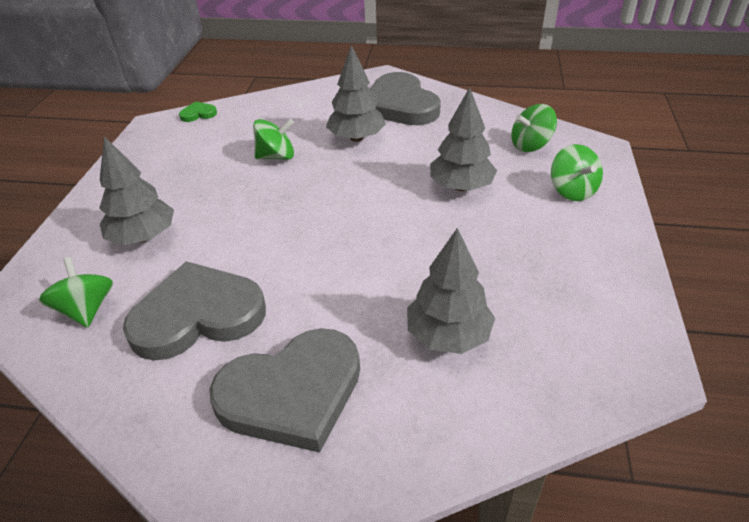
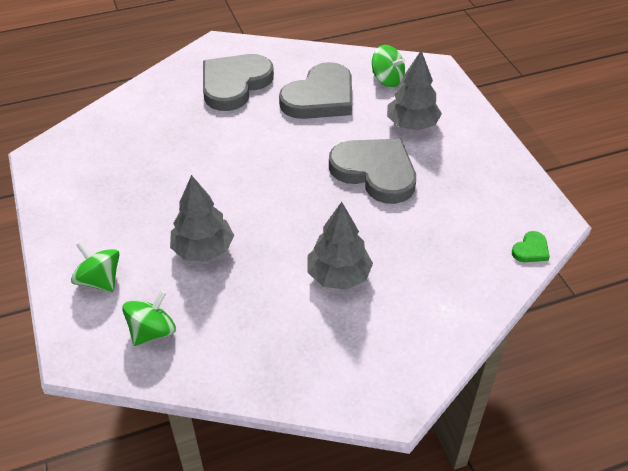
camera: 150 degrees right, 5 degrees up
(276, 156) = (393, 224): green spinning top -> none
(400, 105) = (329, 349): grey heart -> grey heart (375, 172)
(448, 335) = (164, 134): grey tree -> none

